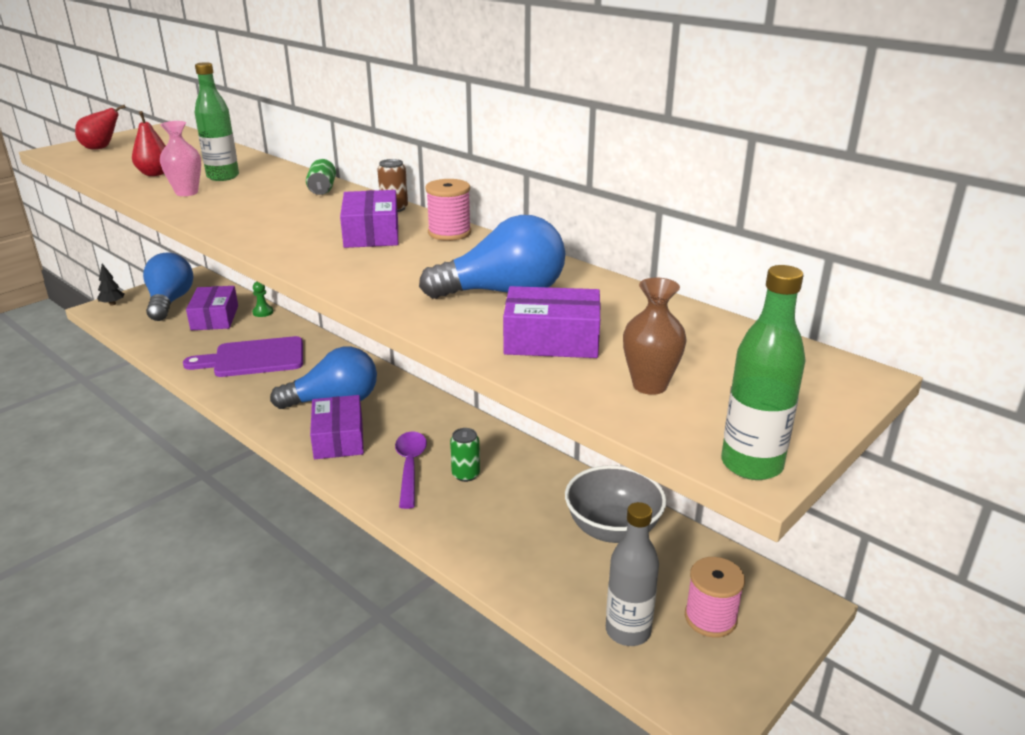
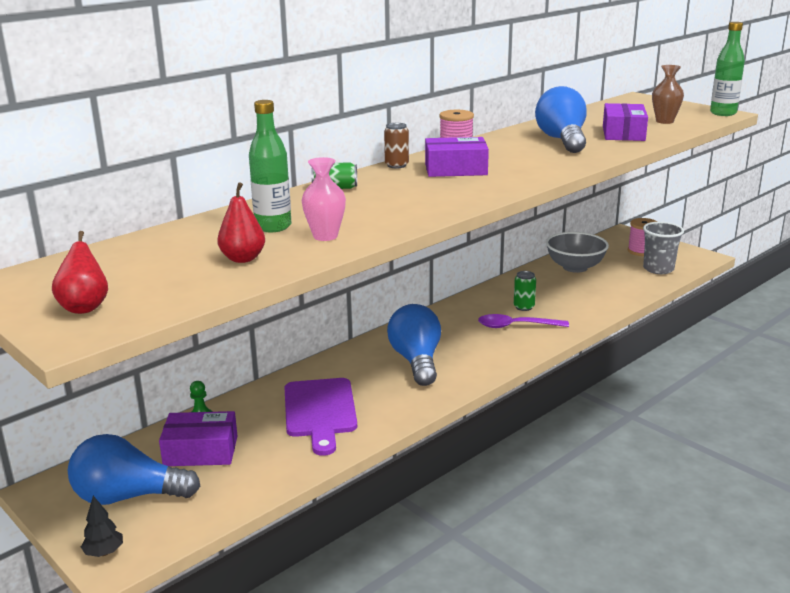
camera: 85 degrees left, 5 degrees down
(338, 438) = (477, 355): purple box -> none
(628, 631) = (658, 269): grey bottle -> grey cup

